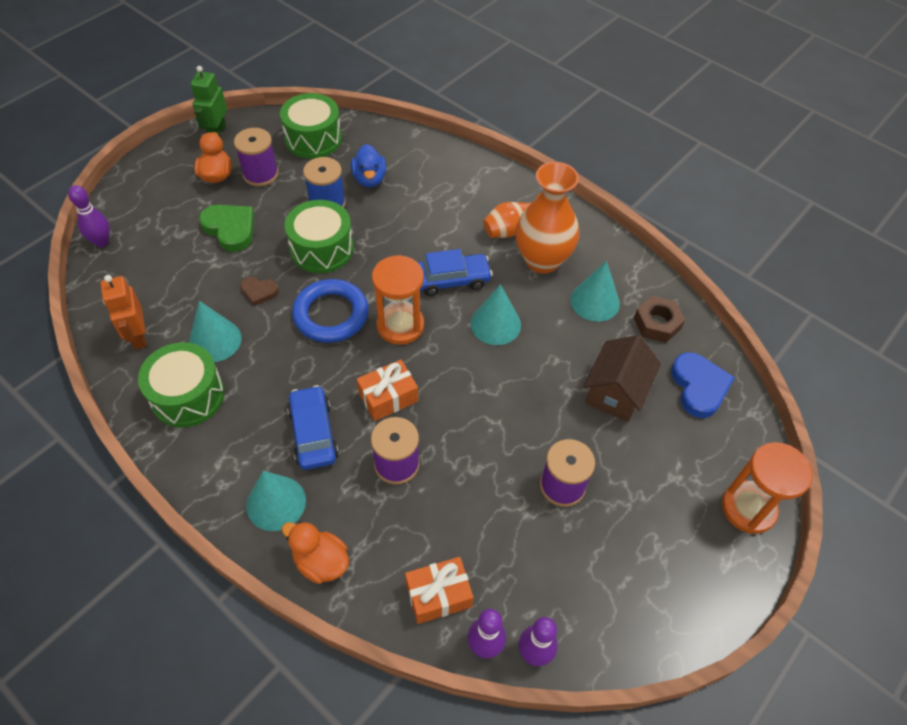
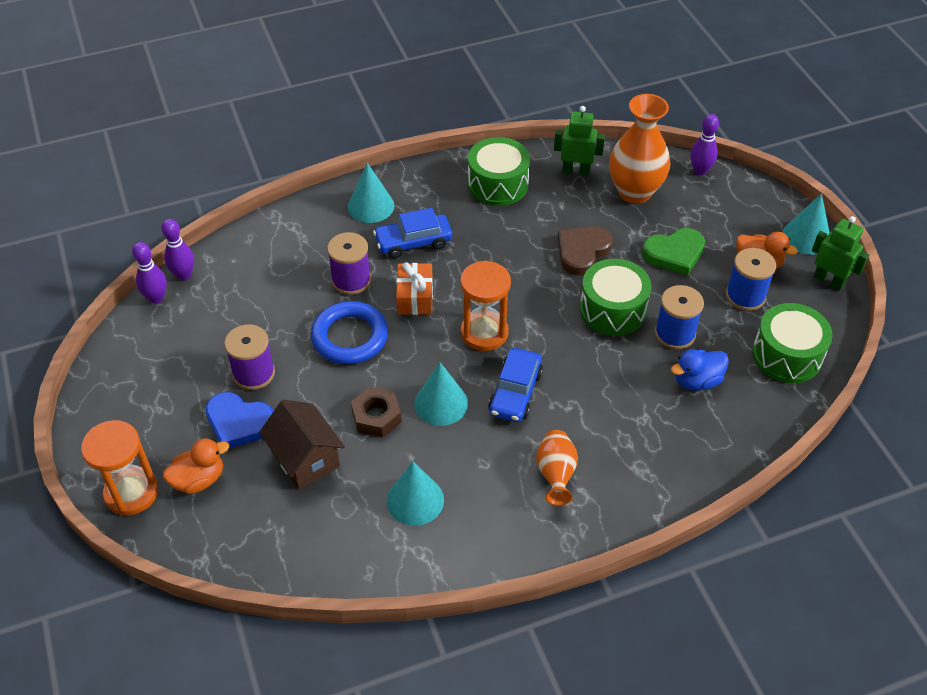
camera: 120 degrees right, 5 degrees down
(138, 336) = (576, 171): orange robot -> green robot
(215, 340) = (544, 212): turquoise cone -> turquoise cone (806, 237)
(259, 292) = (582, 252): brown heart -> brown heart, size x1.73
(260, 174) = (745, 296): purple spool -> blue spool
(313, 433) = (413, 242): blue car -> blue car turned 150 degrees clockwise
(321, 562) = (309, 215): orange duck -> orange duck (199, 479)
(331, 314) = (527, 290): blue ring -> blue ring (350, 337)
(369, 179) = (697, 381): blue duck -> blue duck turned 45 degrees counterclockwise
(438, 595) = (236, 265): orange gift -> none
(542, 260) = (496, 481): orange vase -> orange vase (634, 192)
(657, 323) = (353, 541): brown nut -> brown nut (376, 416)
(699, 387) = (261, 531): blue heart -> blue heart (239, 423)

